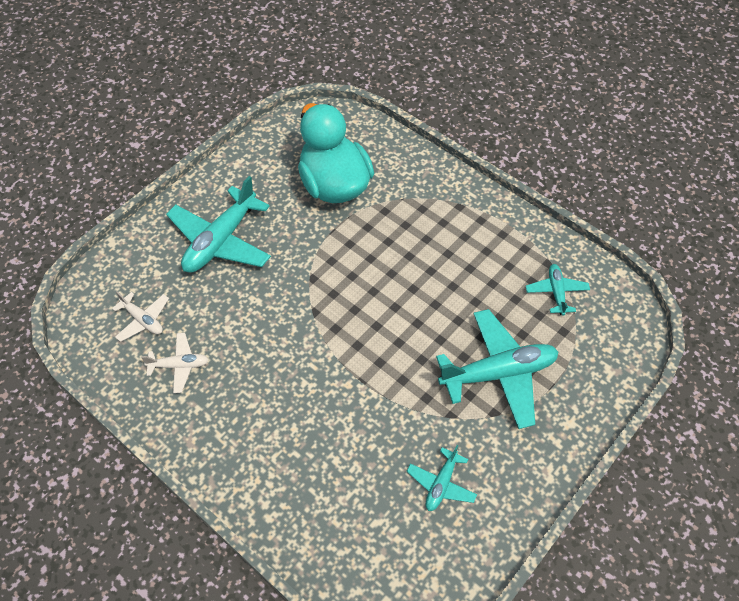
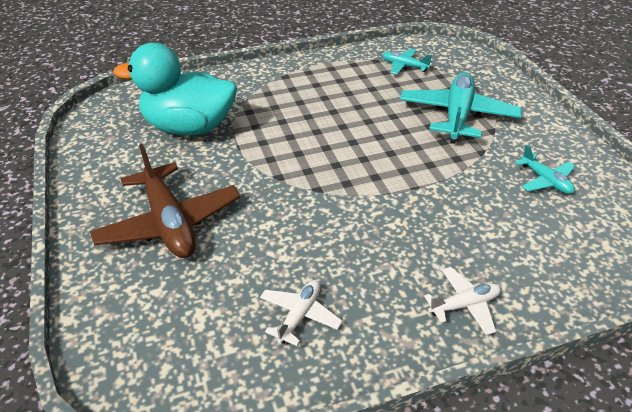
camera: 60 degrees left, 15 degrees down
(143, 320) = (209, 328): white plane -> white plane (464, 305)
(221, 241) = (169, 223): turquoise plane -> brown plane

